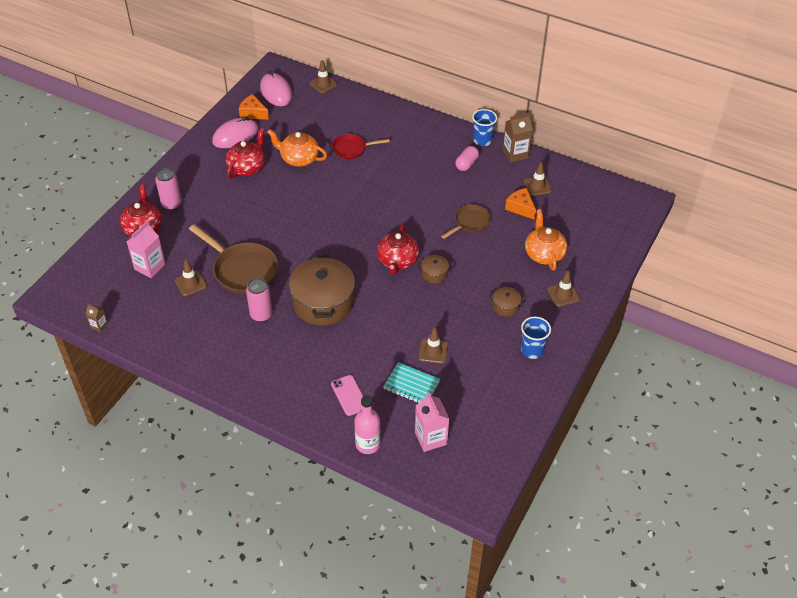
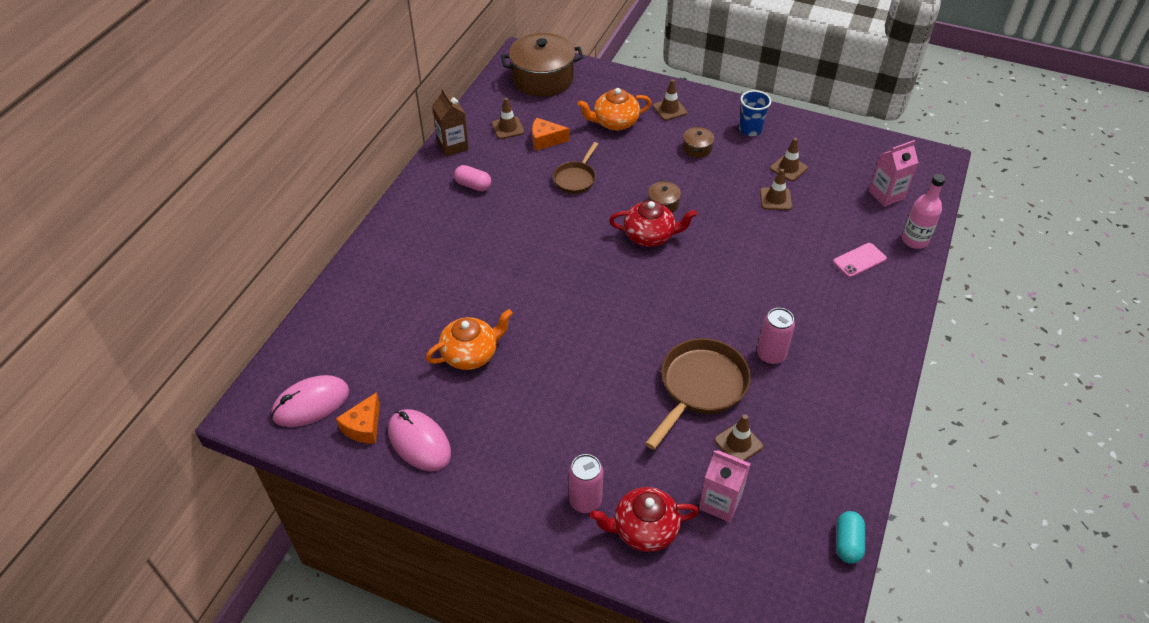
camera: 95 degrees left, 0 degrees up
(99, 326) = (847, 543): brown carton -> turquoise capsule
(247, 167) = (493, 414): red teapot -> none
(299, 159) = (471, 354): orange teapot -> orange teapot turned 135 degrees counterclockwise
(323, 84) = (296, 345): brown traffic cone -> brown traffic cone (788, 168)
(323, 302) = (733, 297): brown pot -> brown pot (542, 79)
(352, 149) = (448, 297): red pan -> none
(411, 385) = (826, 213): turquoise notebook -> none
(470, 223) = (575, 178): brown pan -> brown pan turned 105 degrees counterclockwise
(482, 140) = (428, 173): blue cup -> none
(520, 208) = (545, 140): orange cheese -> orange cheese turned 45 degrees clockwise

